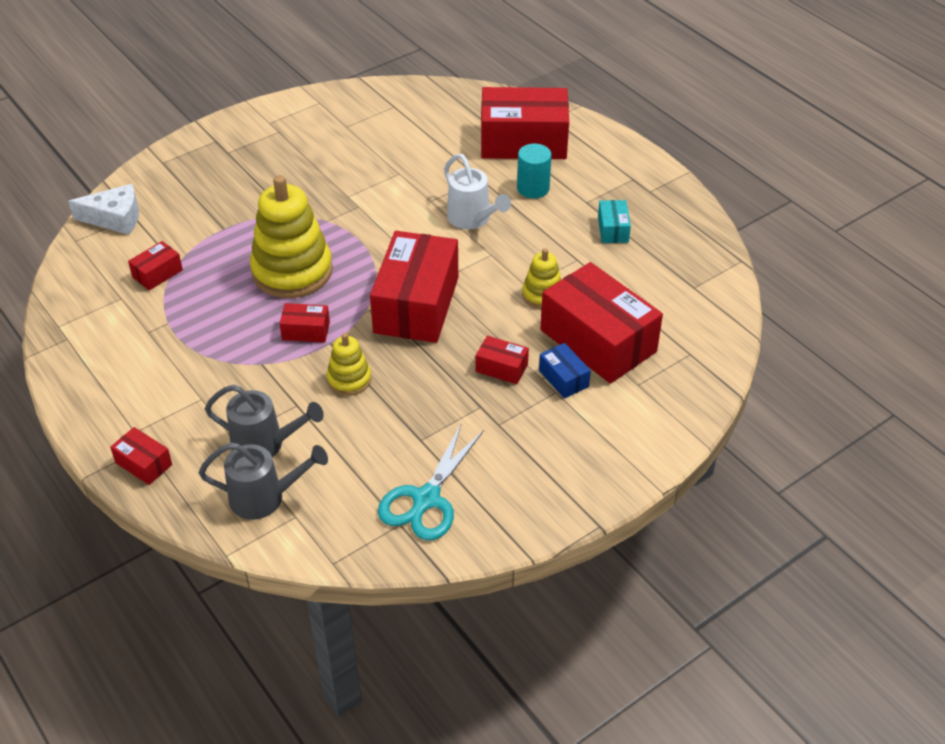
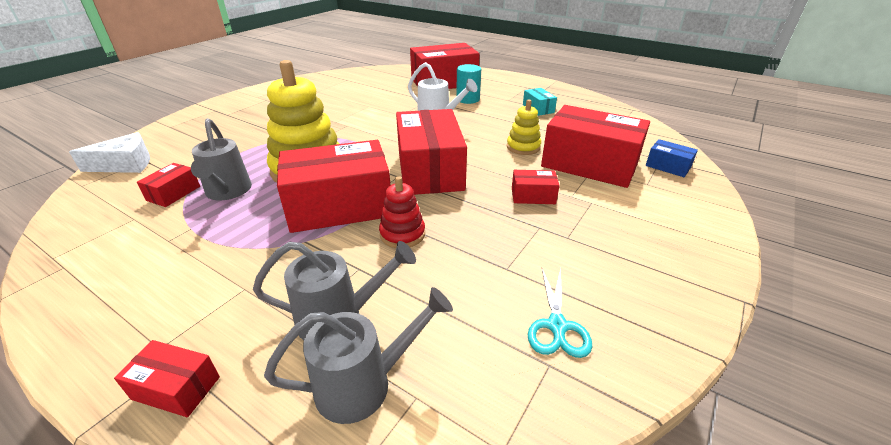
camera: 20 degrees left, 10 degrees down
(206, 285) = (227, 192): none -> grey watering can
(306, 331) = (340, 206): red box -> red box, size x2.26
(349, 379) = (402, 234): yellow stacking toy -> red stacking toy
(426, 499) = (557, 326): turquoise scissors -> turquoise scissors, size x0.66
(563, 378) = (588, 192): blue box -> blue box (668, 166)

